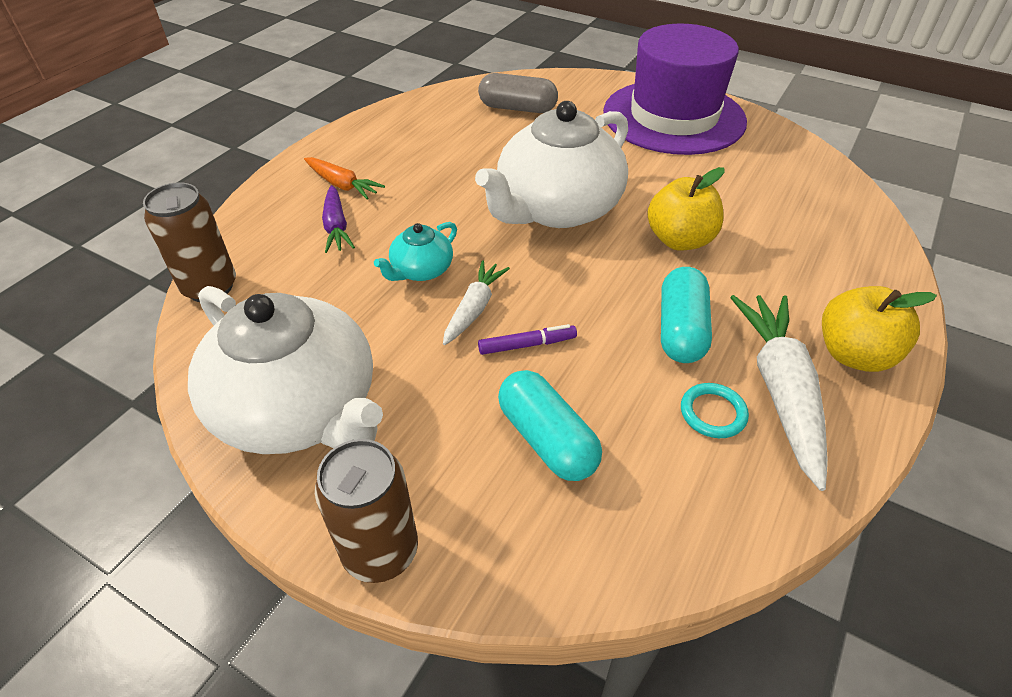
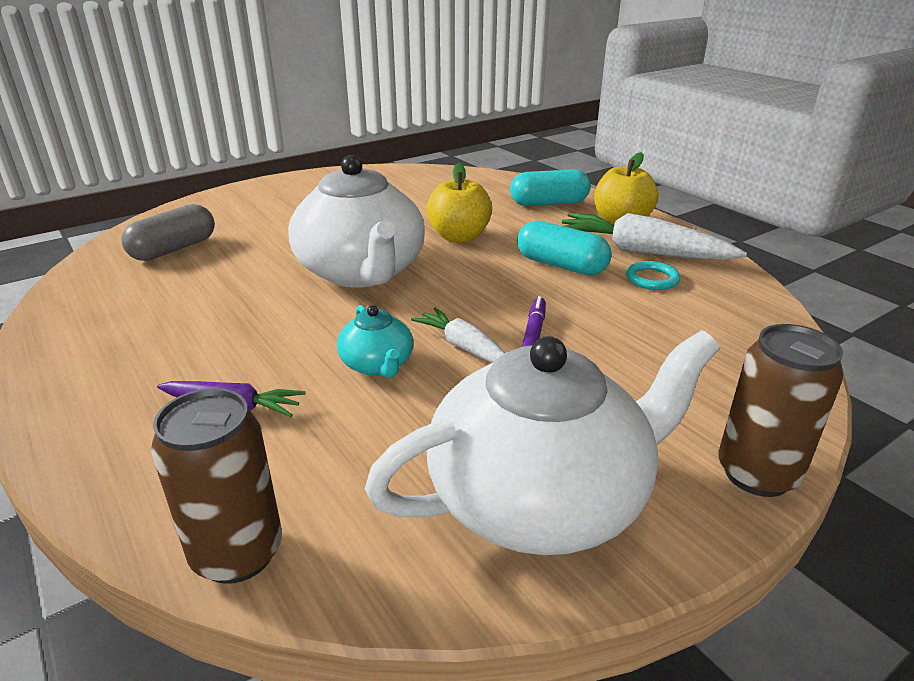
camera: 65 degrees left, 15 degrees down
(342, 185) = (150, 387): orange carrot -> none
(547, 439) = (651, 351): turquoise capsule -> turquoise capsule (549, 203)
(673, 117) = (299, 194): purple hat -> none

